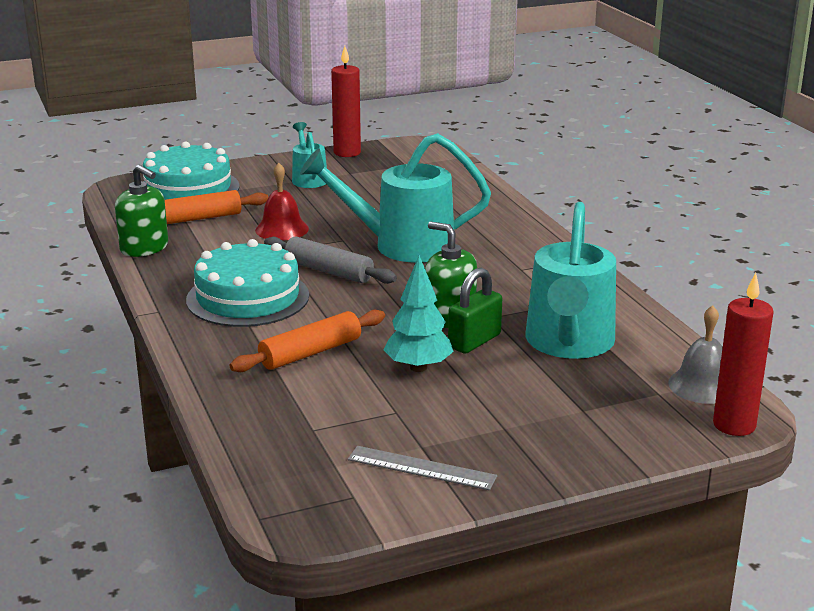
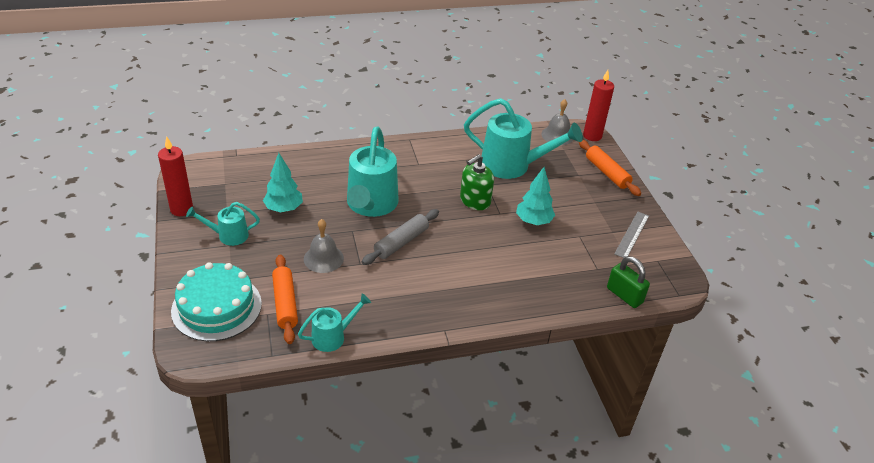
camera: 85 degrees left, 15 degrees up
(144, 248) = (333, 336): green soap dispenser -> turquoise watering can
(248, 297) = (433, 284): turquoise cake -> none
(282, 229) = (323, 258): red bell -> grey bell
(310, 353) = (512, 261): orange rolling pin -> orange rolling pin (607, 173)
(370, 199) = (284, 209): none -> turquoise tree
(474, 341) = (505, 196): green padlock -> green padlock (624, 295)

